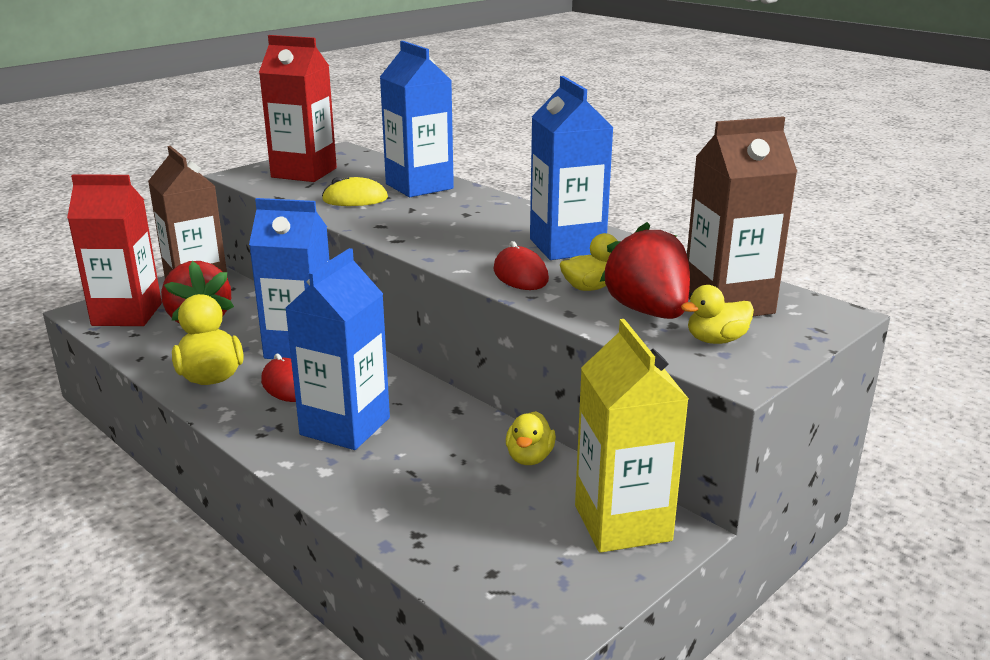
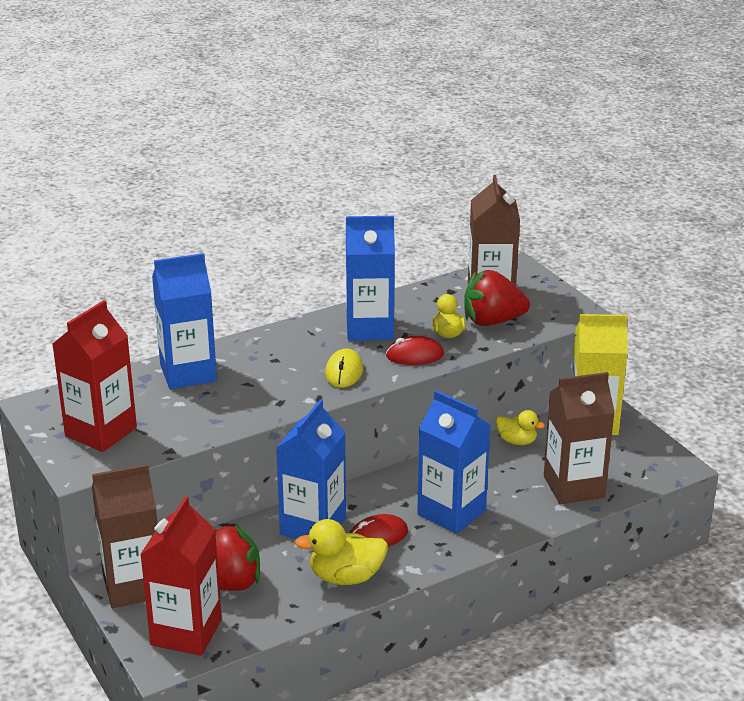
camera: 75 degrees left, 5 degrees up
(355, 199) = (203, 409): yellow mouse -> yellow mouse (344, 372)
(434, 520) = (574, 487): none -> brown carton
(716, 340) = (538, 309): yellow duck -> none

